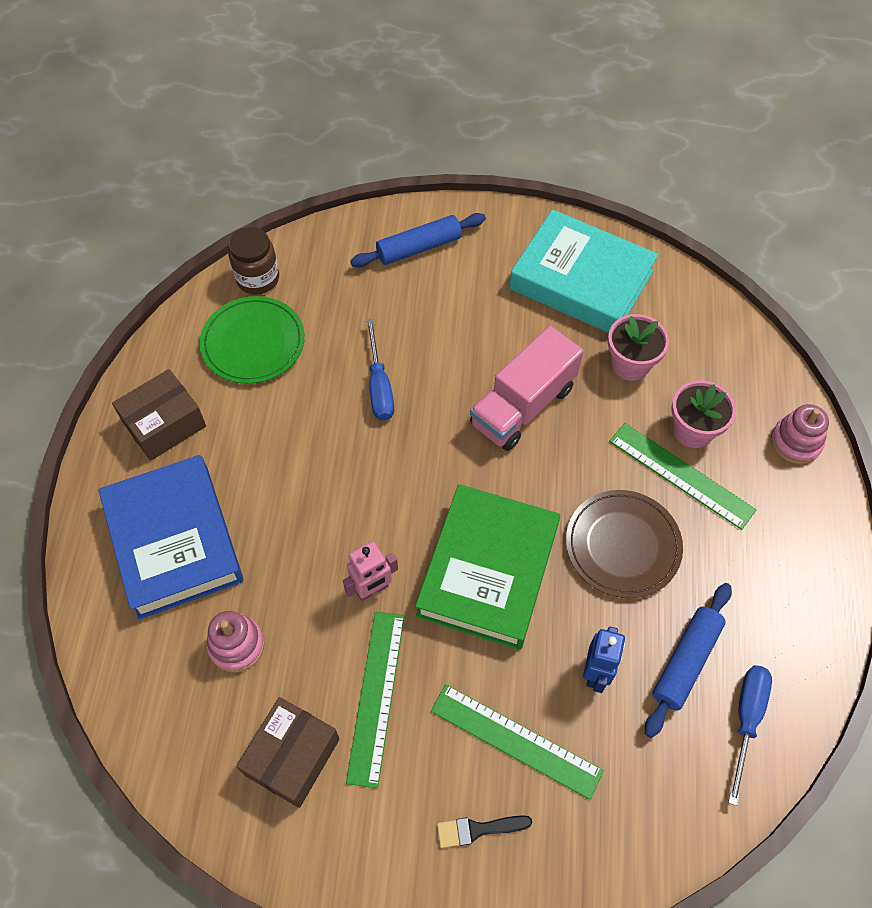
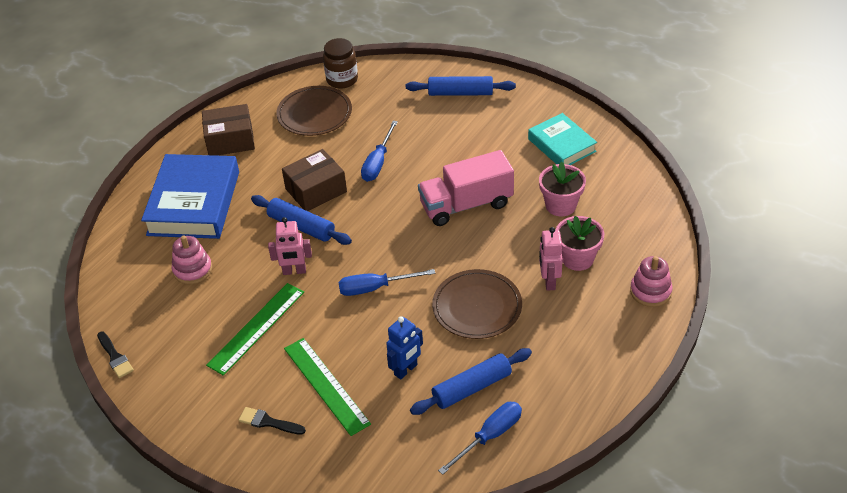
camera: 30 degrees right, 15 degrees down
(213, 829) = (115, 357): none -> black brush
(253, 342) = (314, 113): green plate -> brown plate
(292, 757) = (184, 339): brown box -> brown box (316, 190)
(340, 519) = (301, 226): none -> blue rolling pin
(487, 571) = (375, 288): green book -> blue screwdriver
(581, 280) = (561, 145): turquoise book -> turquoise book, size x0.60
(681, 475) = (549, 281): green ruler -> pink robot

